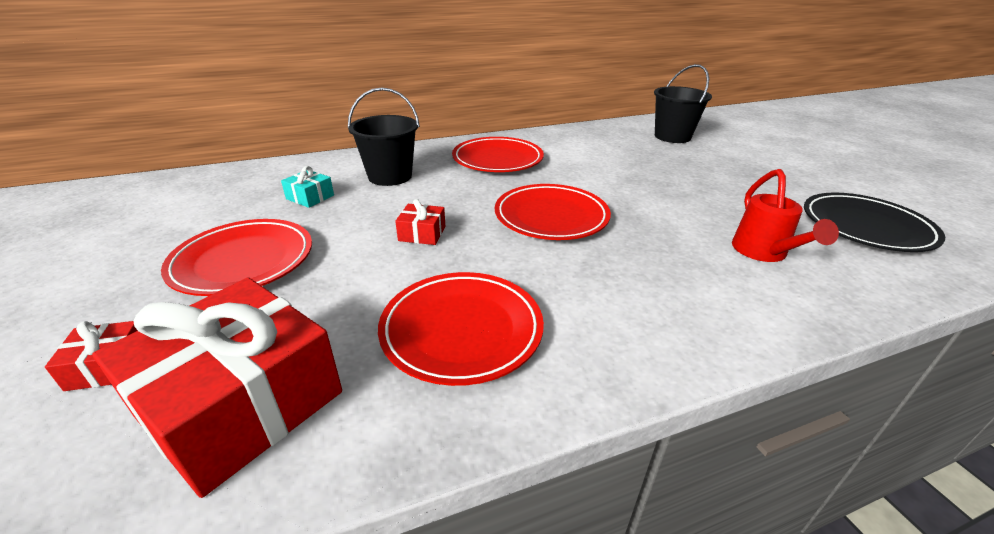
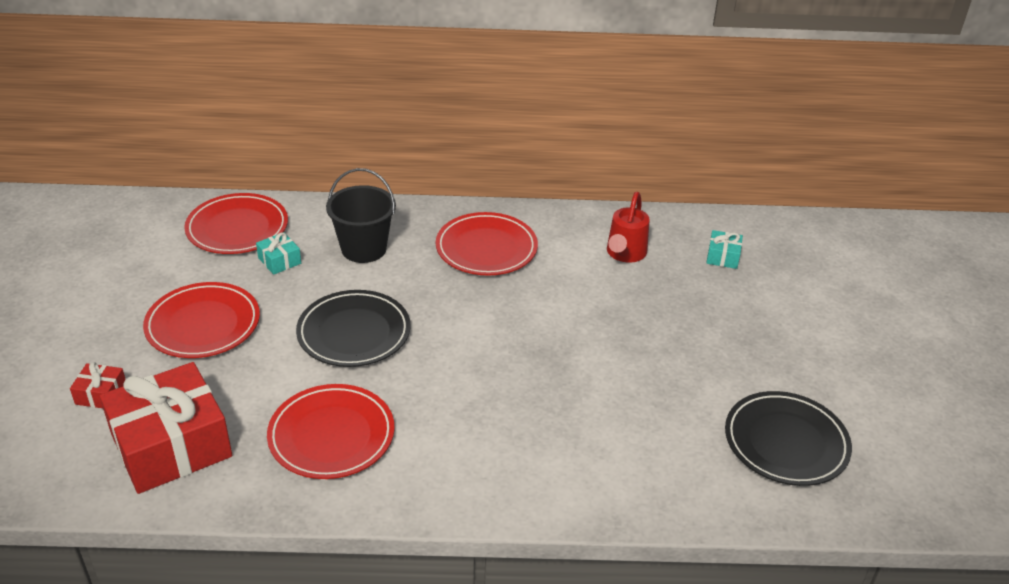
camera: 20 degrees right, 5 degrees up
(422, 233) = (354, 333): red gift -> black plate
(551, 217) = (481, 344): red plate -> red plate (237, 228)
(672, 136) = (722, 256): black bucket -> turquoise gift
(764, 253) = (641, 441): red watering can -> red watering can (624, 254)

